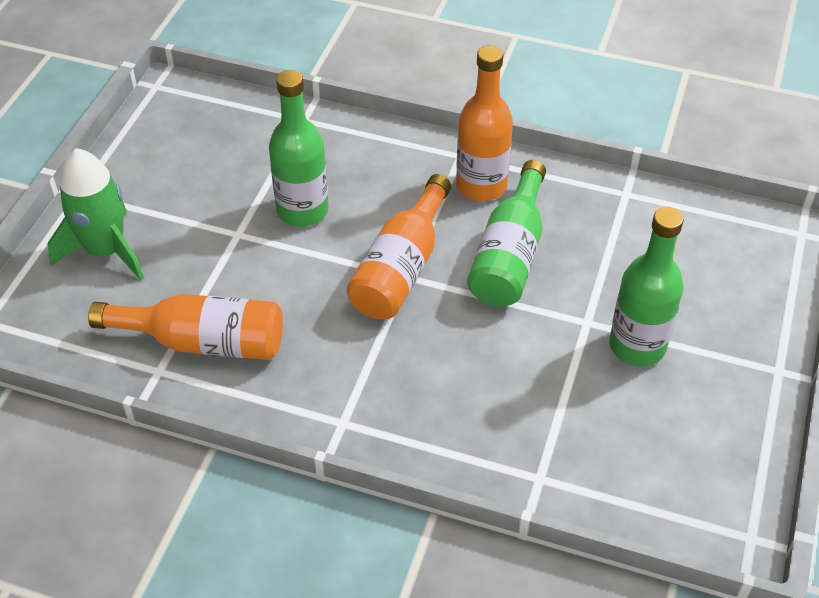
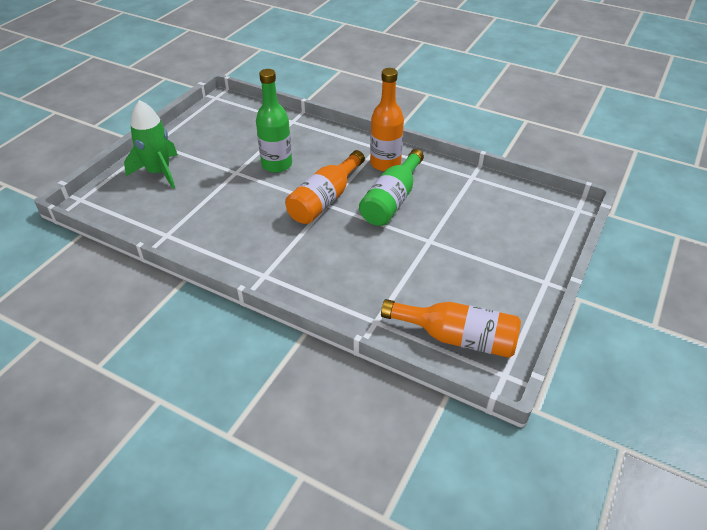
camera: 10 degrees right, 5 degrees down
(203, 342) = (197, 223): orange bottle -> orange bottle (457, 337)
(637, 346) = (457, 257): green bottle -> none

